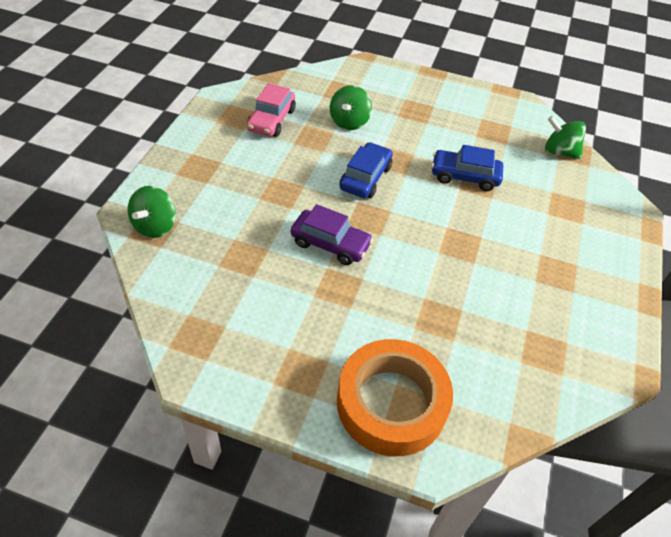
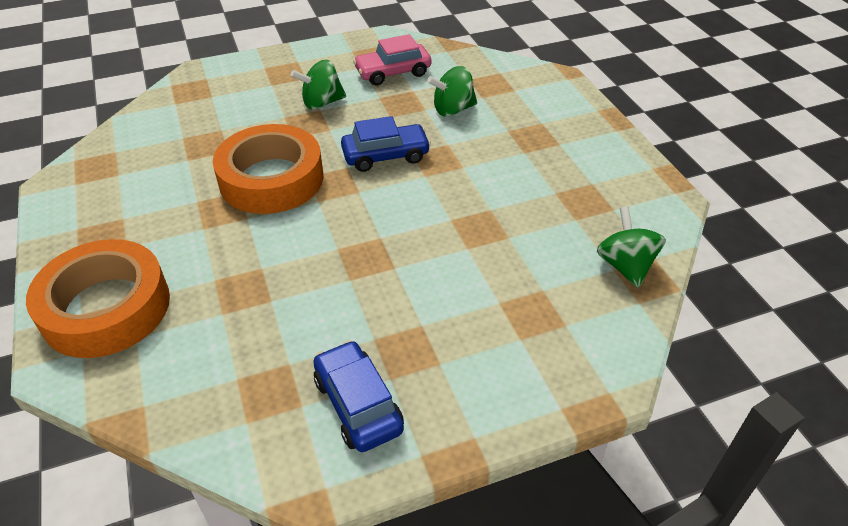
camera: 55 degrees right, 5 degrees down
(155, 226) = (194, 89): green spinning top -> green spinning top (322, 103)
(330, 244) = (271, 179): purple car -> orange tape
(464, 176) = (475, 214): blue car -> blue car (358, 404)

